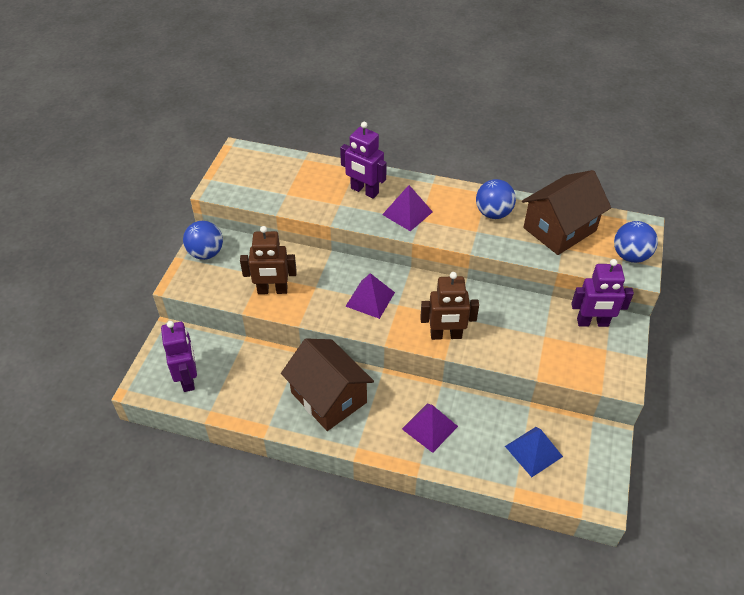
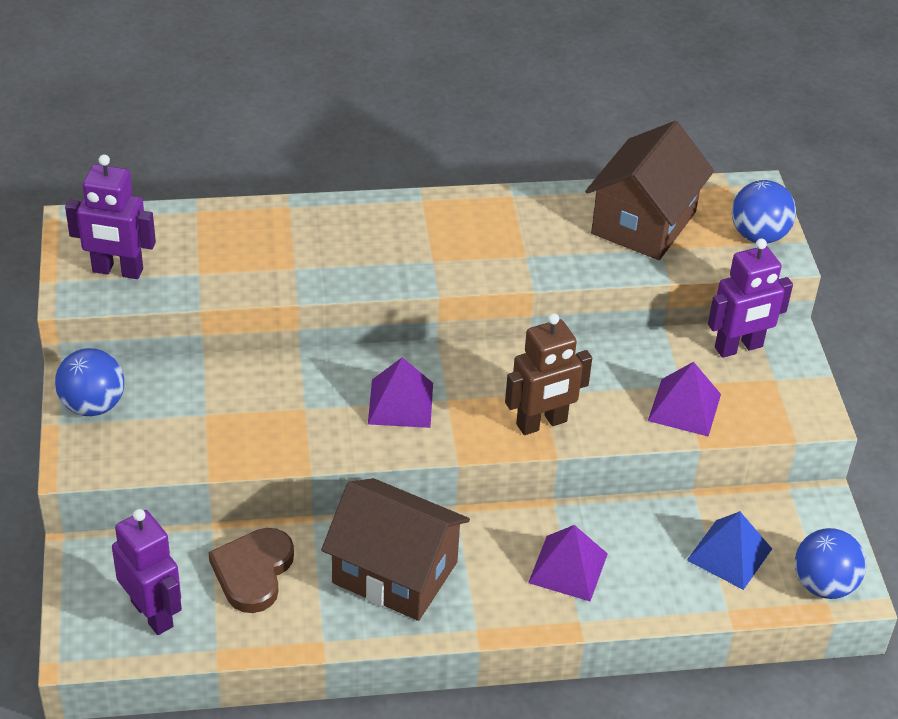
camera: 25 degrees left, 5 degrees down
(252, 372) = (253, 572): none -> brown heart
(272, 290) = (238, 432): brown robot -> none
(364, 191) = (322, 238): purple robot -> purple robot (117, 271)
(407, 213) = (408, 254): purple pyramid -> purple pyramid (684, 407)
(493, 213) = (537, 223): blue ball -> blue ball (823, 585)

